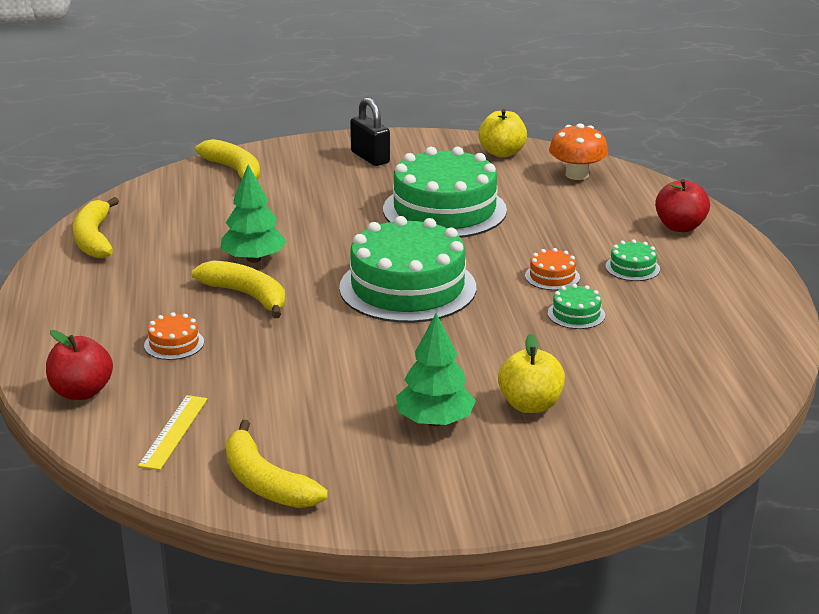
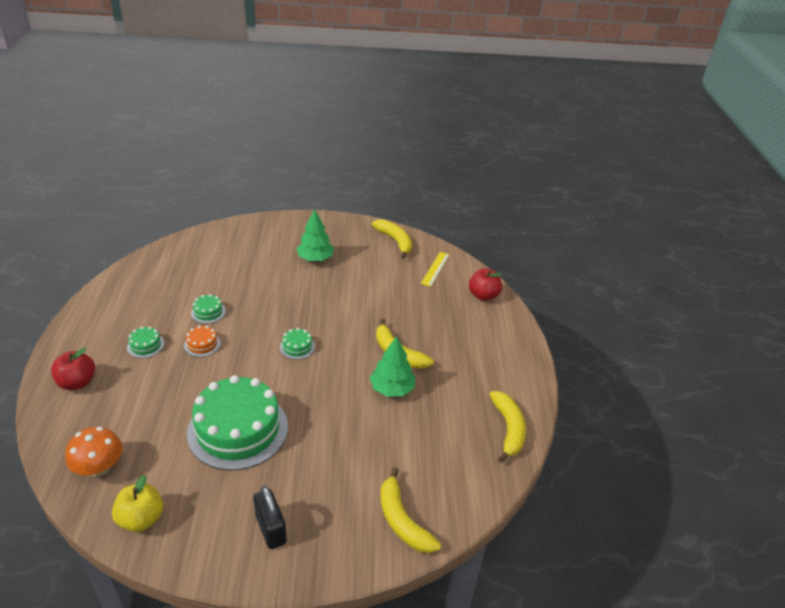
camera: 175 degrees left, 10 degrees up
(174, 344) = (440, 321): orange cake -> none
(407, 288) = (297, 347): green cake -> green cake, size x0.41
(530, 405) = (267, 261): yellow apple -> none

